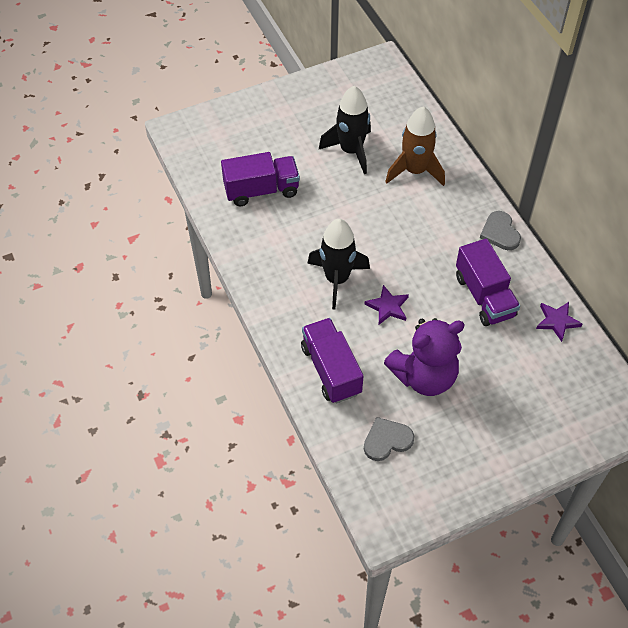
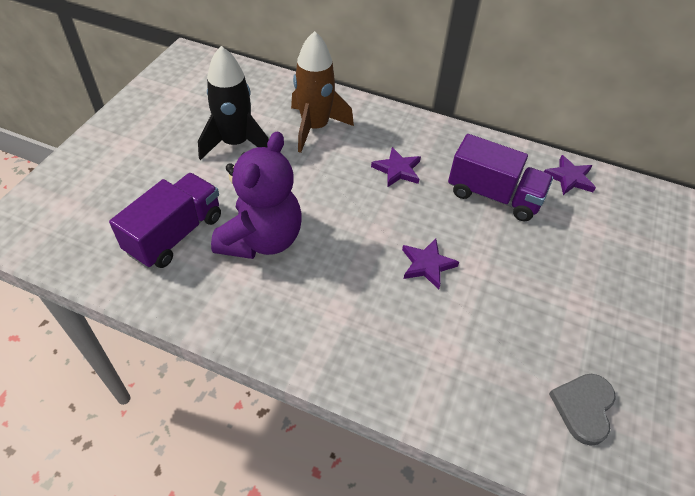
camera: 45 degrees left, 5 degrees down
(331, 370) = (448, 375): purple truck -> none
(337, 279) = (350, 272): black rocket -> none
(424, 376) = (535, 308): purple teddy bear -> purple teddy bear (261, 239)
(438, 236) = (397, 170): none -> purple star
(500, 232) = (442, 136): grey heart -> none

